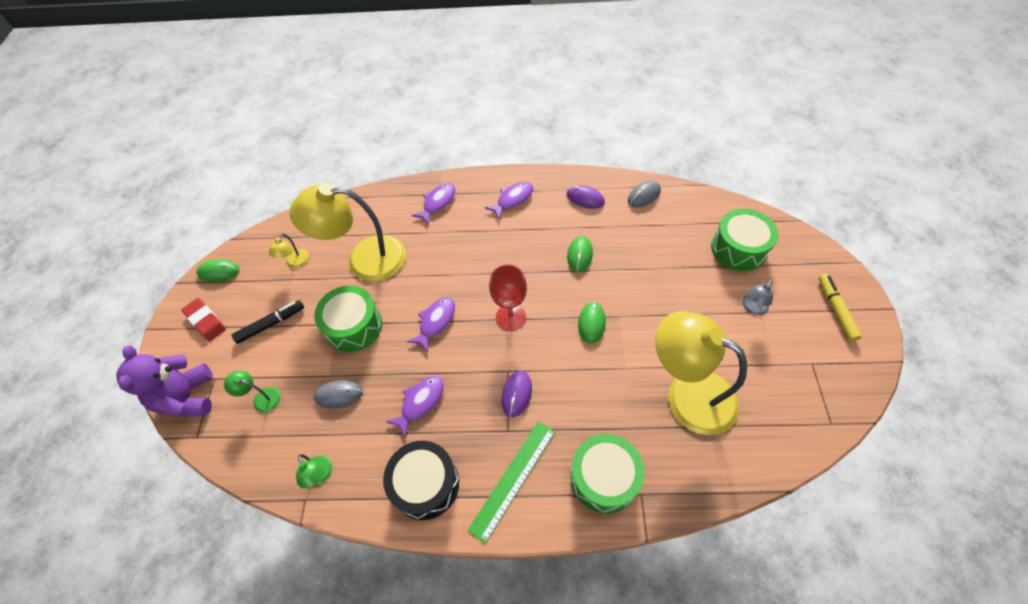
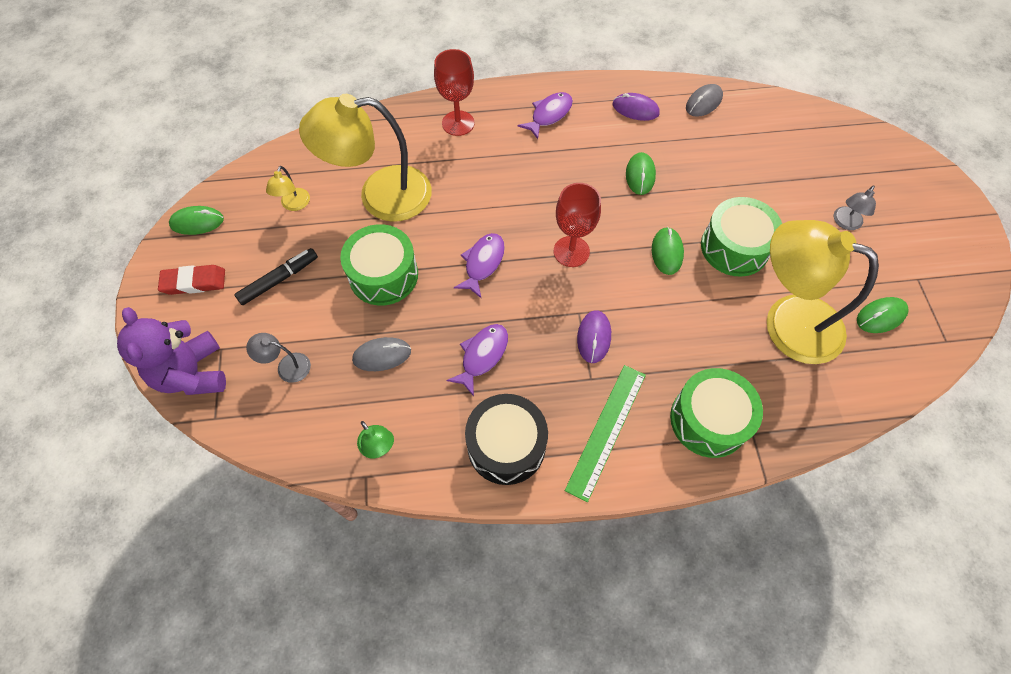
camera: 10 degrees left, 5 degrees up
(205, 321) = (194, 282): red eraser -> red eraser turned 45 degrees counterclockwise
(262, 398) = (287, 366): green lamp -> grey lamp
(438, 203) = (458, 123): purple fish -> red goblet
(738, 248) = (821, 157): green drum -> green drum (734, 247)
(773, 395) = (881, 316): none -> green mouse
(836, 309) = (936, 218): yellow marker -> none

